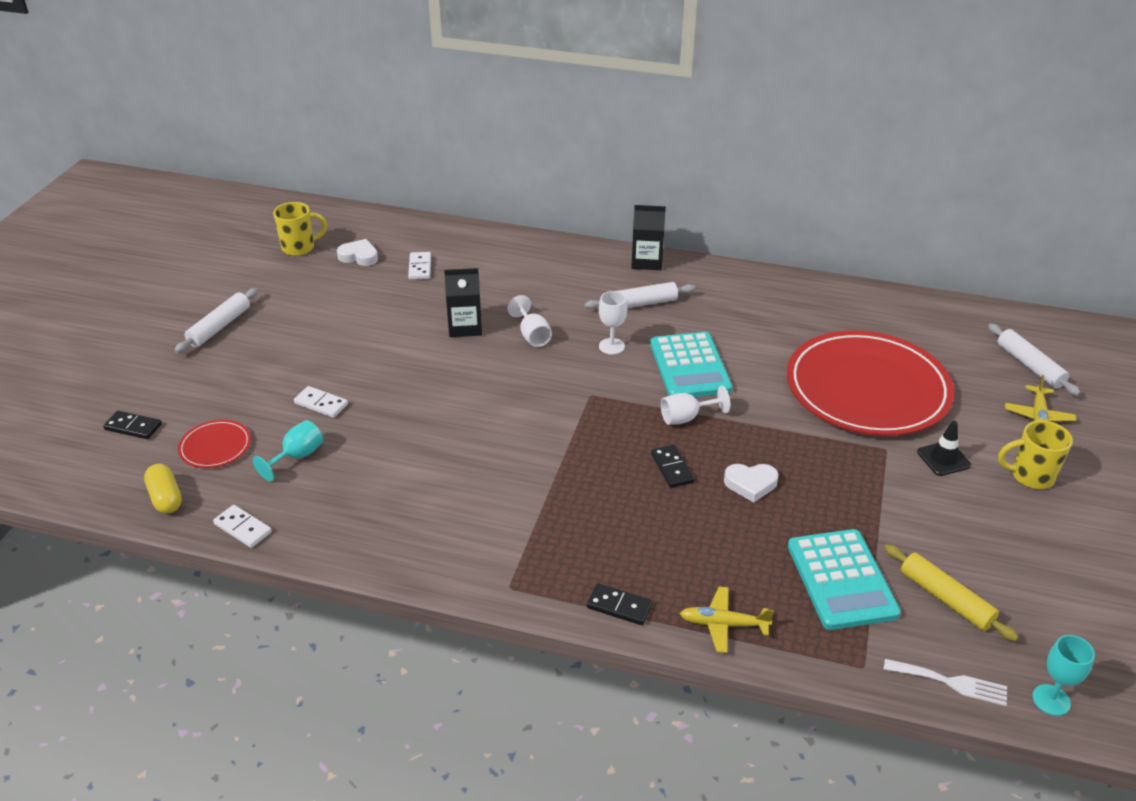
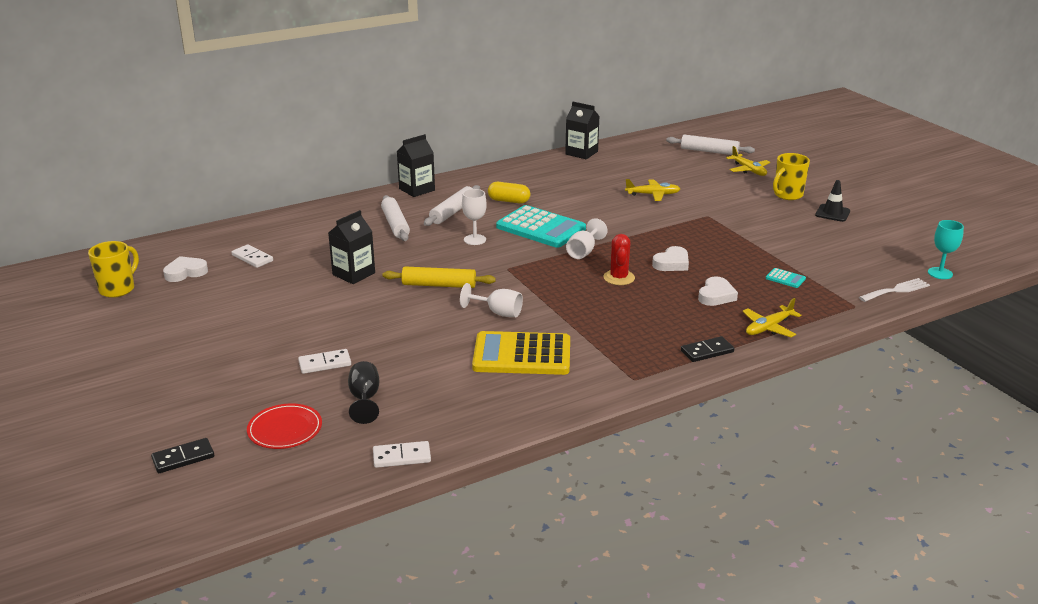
camera: 45 degrees left, 10 degrees down
(165, 498) = (303, 478): yellow capsule -> yellow capsule (509, 201)
(219, 327) = (139, 365): white rolling pin -> white rolling pin (395, 224)
(297, 456) = (364, 399): turquoise goblet -> black goblet
(462, 495) = (522, 355): none -> yellow calculator
(532, 335) = (411, 257): white goblet -> white goblet (498, 313)
(672, 468) = (619, 278): black domino -> red cactus
(733, 550) = (716, 295): none -> white heart
(841, 580) = (785, 278): turquoise calculator -> turquoise calculator, size x0.40
(867, 388) = (652, 195): red plate -> yellow plane
(874, 295) = (581, 153): none -> black carton
(943, 459) = (740, 207): black traffic cone -> black traffic cone (832, 213)
(946, 598) = (839, 260): yellow rolling pin -> yellow rolling pin (439, 285)

